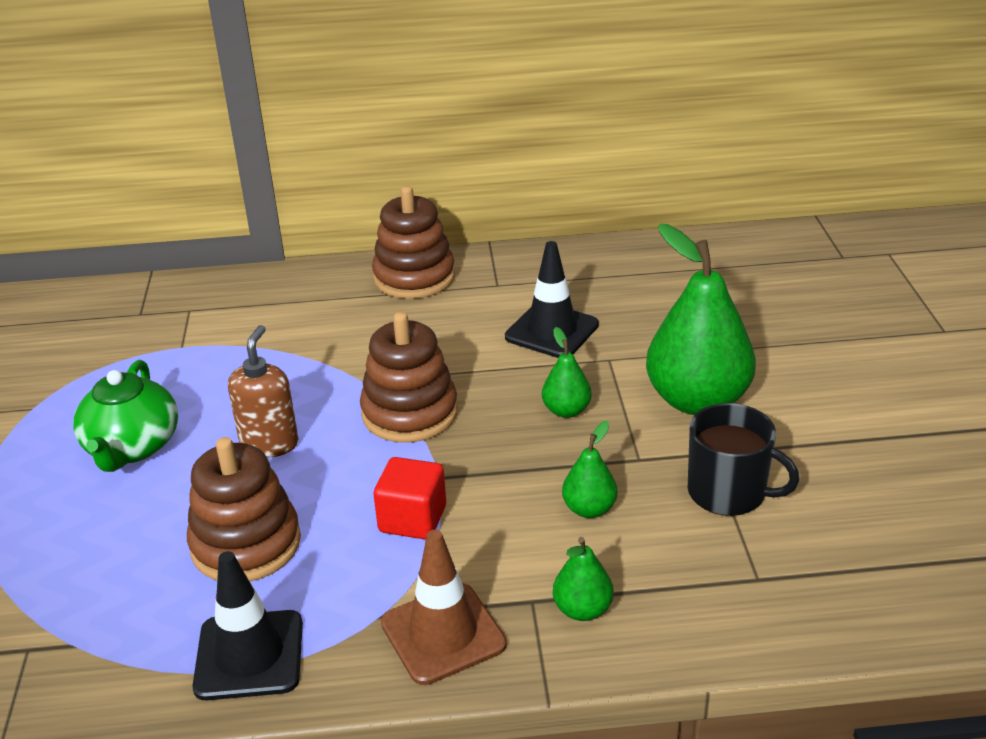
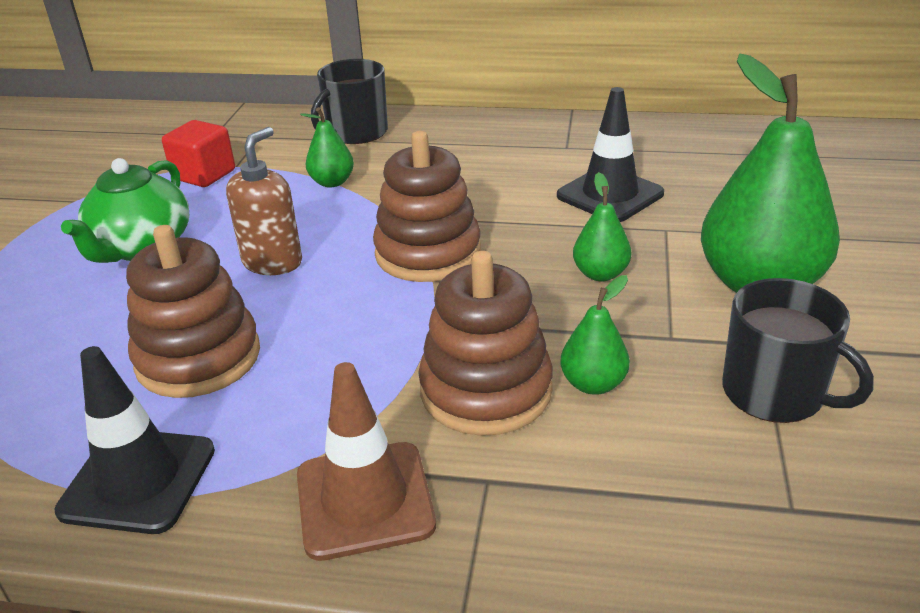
camera: 15 degrees right, 0 degrees up
(288, 293) = (356, 133): none -> black mug
(412, 519) = (385, 361): red cube -> red cube (204, 175)
(414, 277) = (484, 132): brown stacking toy -> brown stacking toy (486, 390)
(582, 609) = (546, 504): green pear -> green pear (332, 182)

